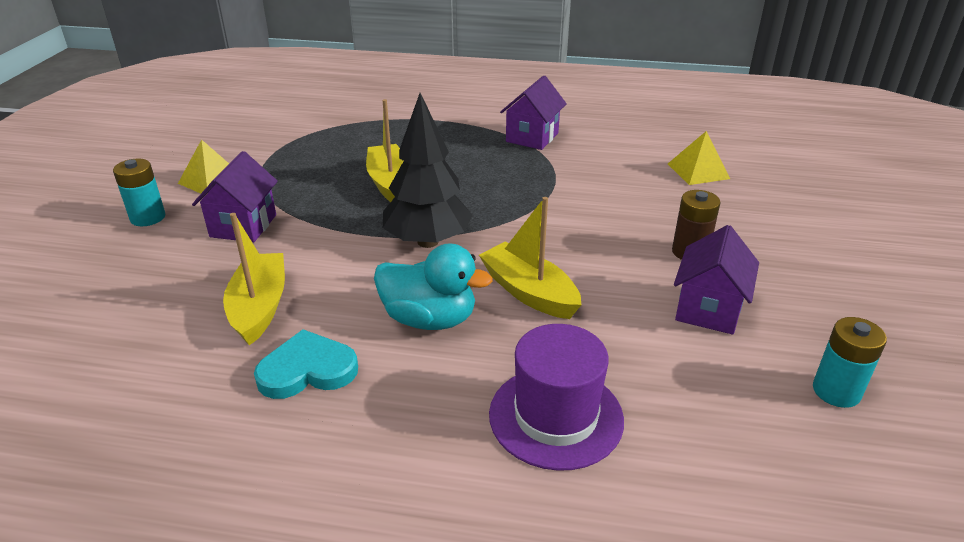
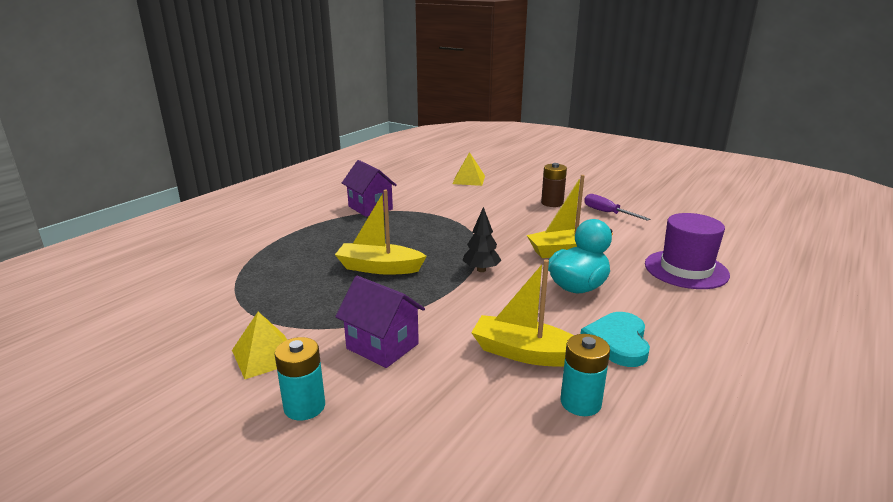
camera: 65 degrees left, 10 degrees down
(428, 242) = (481, 270): black tree -> black tree, size x0.54
(708, 309) = (607, 213): purple house -> purple screwdriver
(836, 391) = (680, 207): turquoise battery -> turquoise battery (580, 402)

